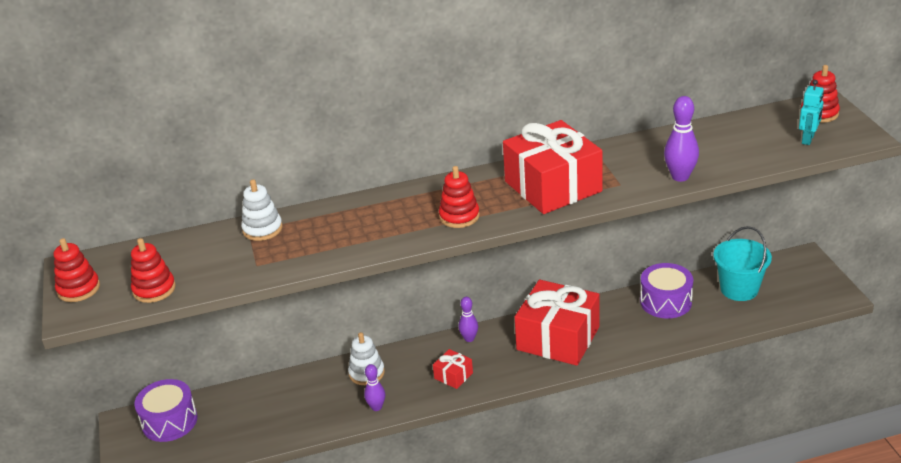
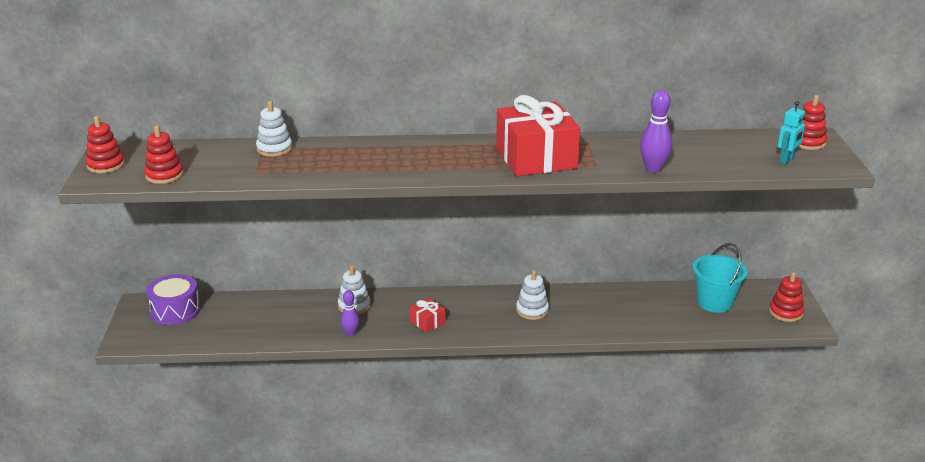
camera: 10 degrees right, 5 degrees down
(459, 216) = (443, 166): red stacking toy -> red stacking toy (785, 312)
(469, 338) = (454, 296): purple bowling pin -> none
(558, 338) = (532, 310): red gift -> white stacking toy
(666, 302) = (642, 300): purple drum -> none

